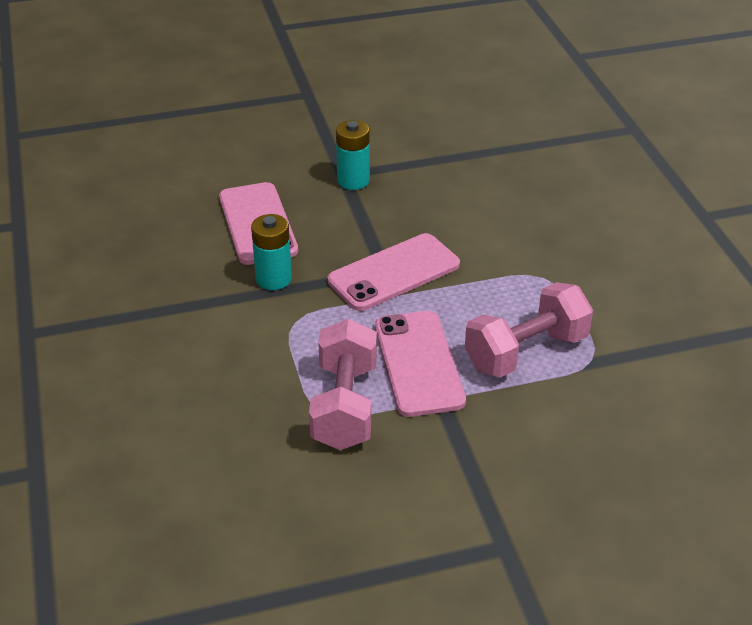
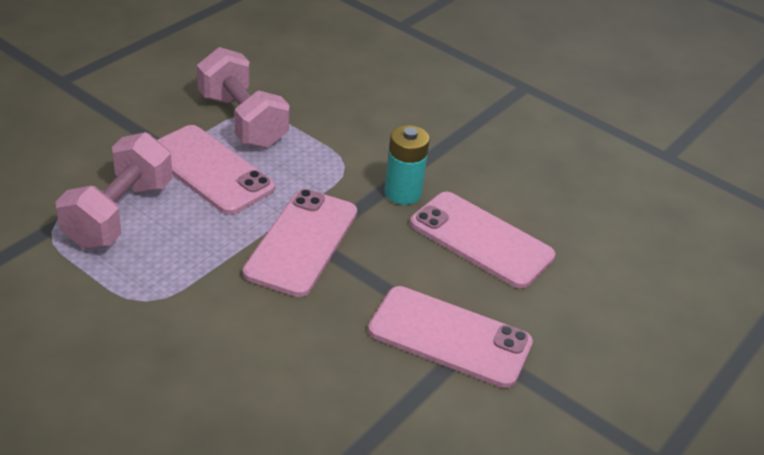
camera: 140 degrees right, 0 degrees up
(353, 181) = (449, 337): turquoise battery -> pink phone

